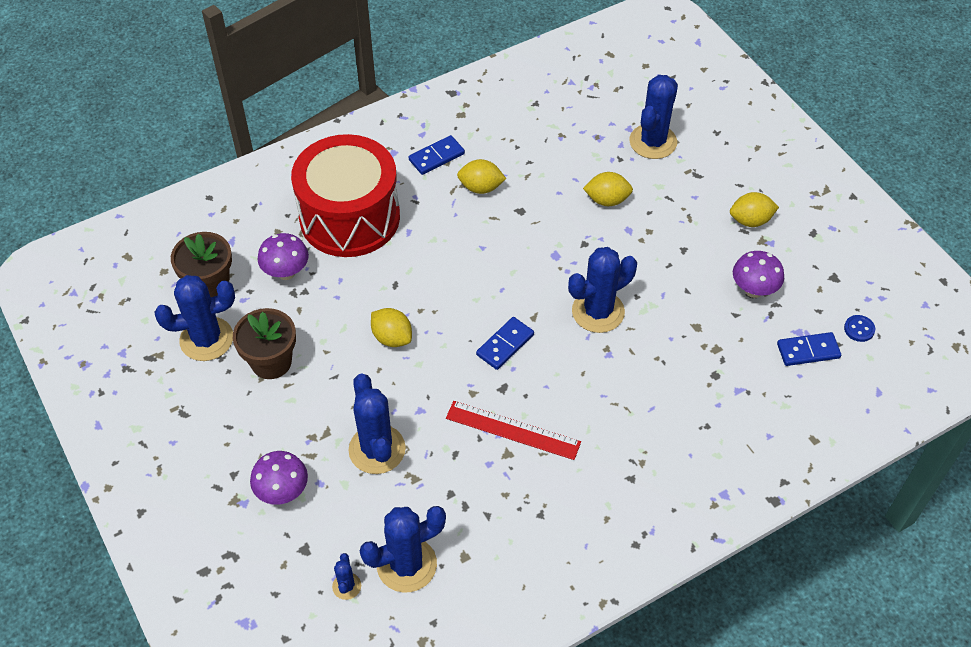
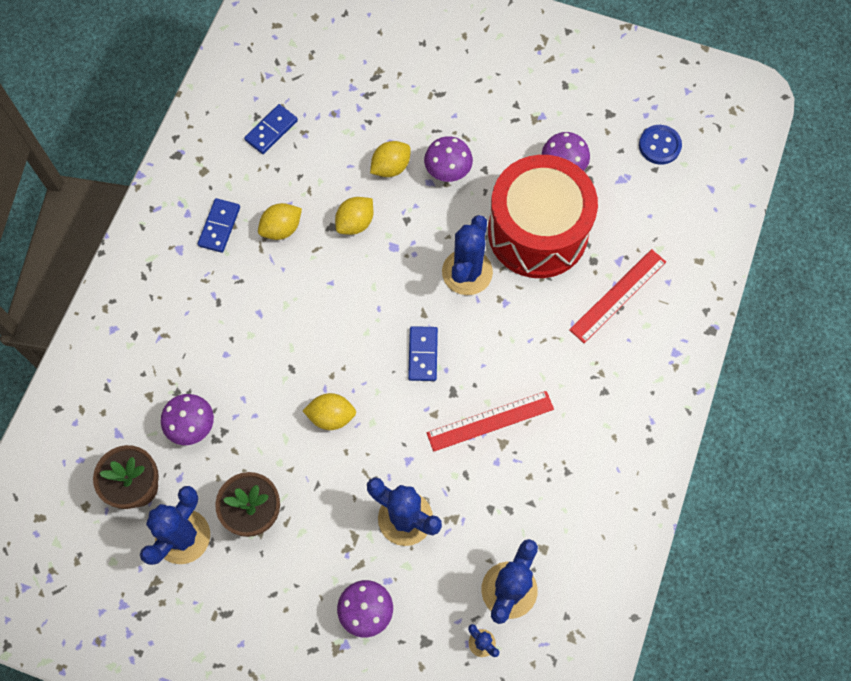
camera: 40 degrees left, 15 degrees up
(350, 217) = (198, 336): red drum -> red drum (537, 232)
(651, 232) = (448, 172): none -> purple mushroom
(653, 142) = (381, 87): blue cactus -> none
(712, 415) = (618, 295): none -> red ruler
(750, 220) = (512, 107): yellow lemon -> yellow lemon (355, 223)
(808, 351) = (639, 190): blue domino -> blue domino (271, 130)
(859, 329) = (659, 145): blue button -> blue button, size x1.54

